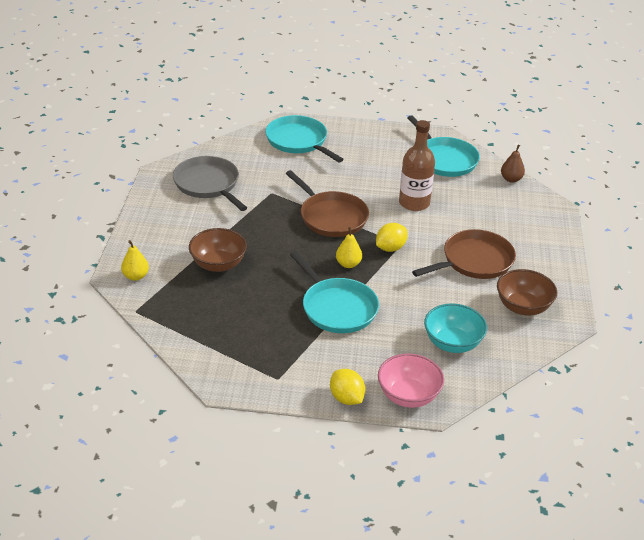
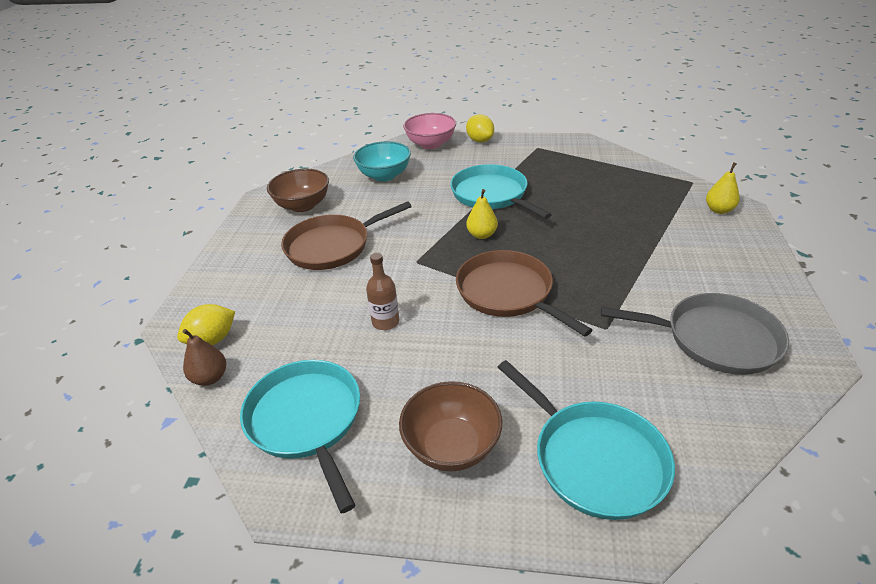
camera: 175 degrees left, 0 degrees up
(208, 184) = (715, 339): grey pan -> grey pan turned 45 degrees counterclockwise
(218, 264) = (633, 226): brown bowl -> brown bowl (451, 446)
(390, 248) = (430, 255): yellow lemon -> yellow lemon (212, 340)
(414, 203) = (385, 322): brown bottle -> brown bottle, size x0.59

